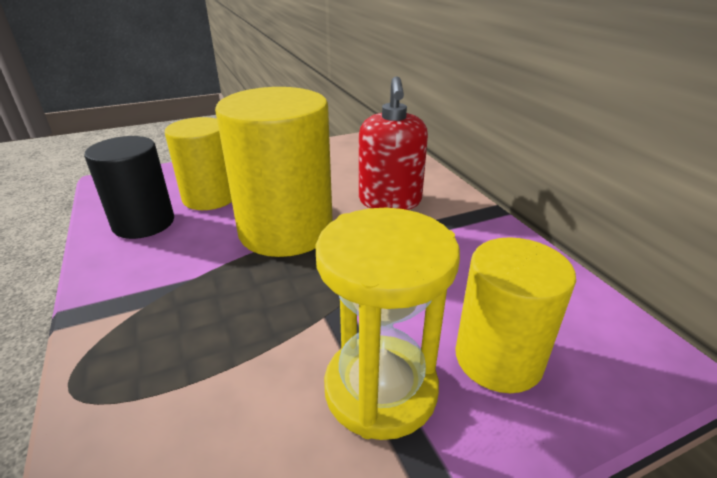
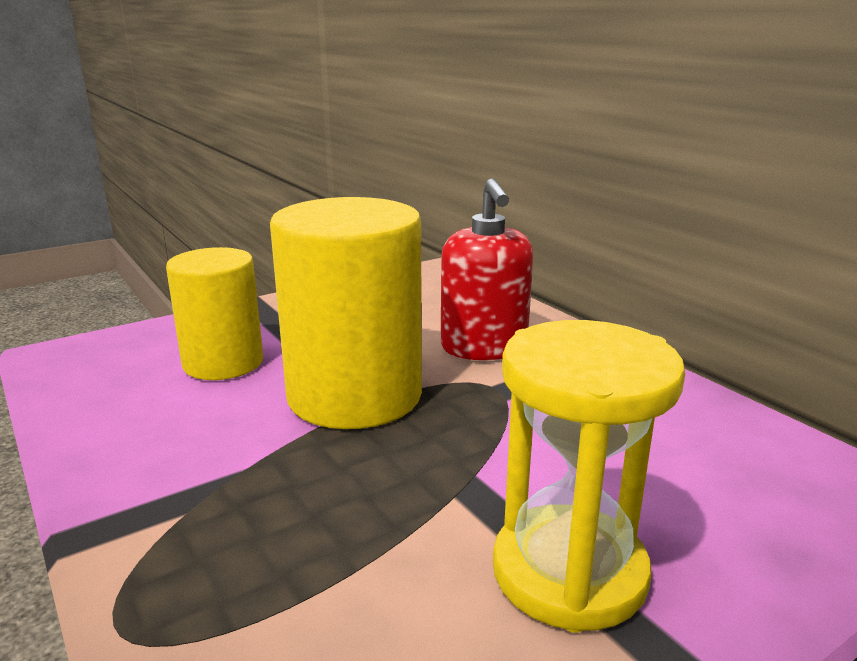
camera: 10 degrees left, 10 degrees down
(144, 223) = (136, 404): black cylinder -> none
(498, 358) = (702, 518): yellow cylinder -> none

